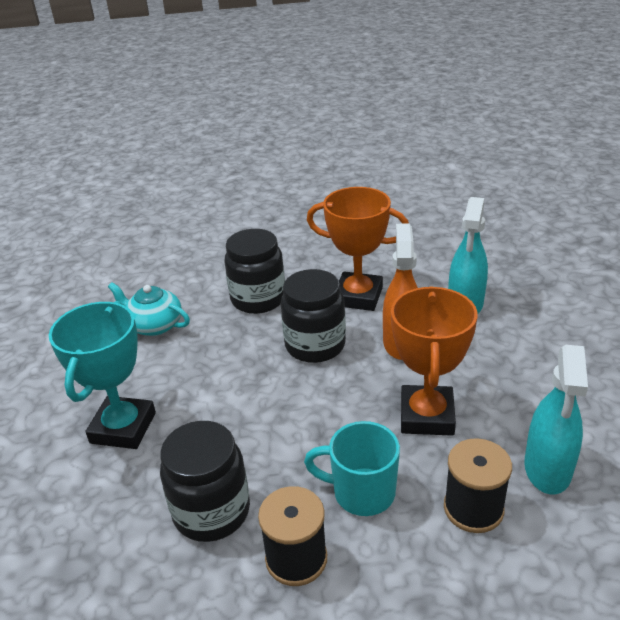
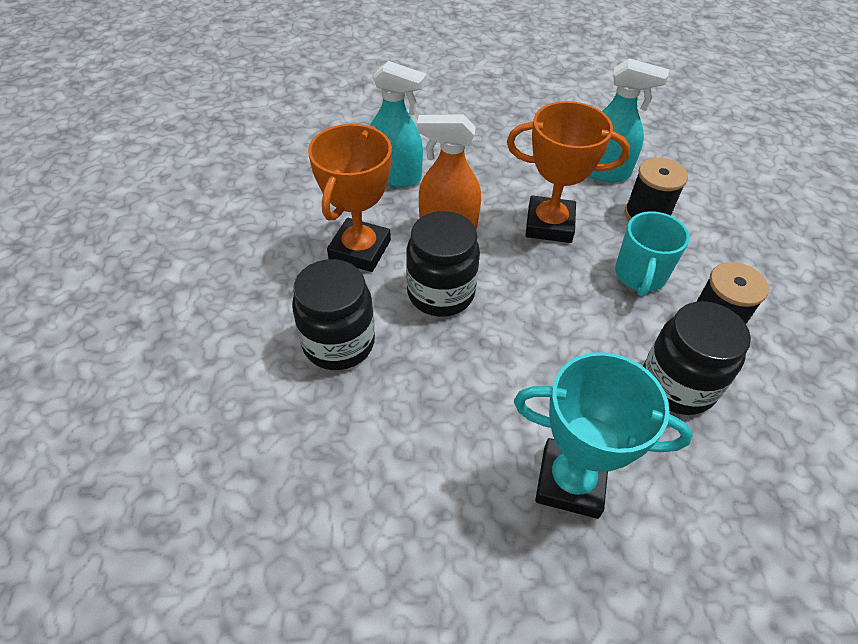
camera: 90 degrees left, 15 degrees up
(154, 325) = (368, 466): turquoise teapot -> none

